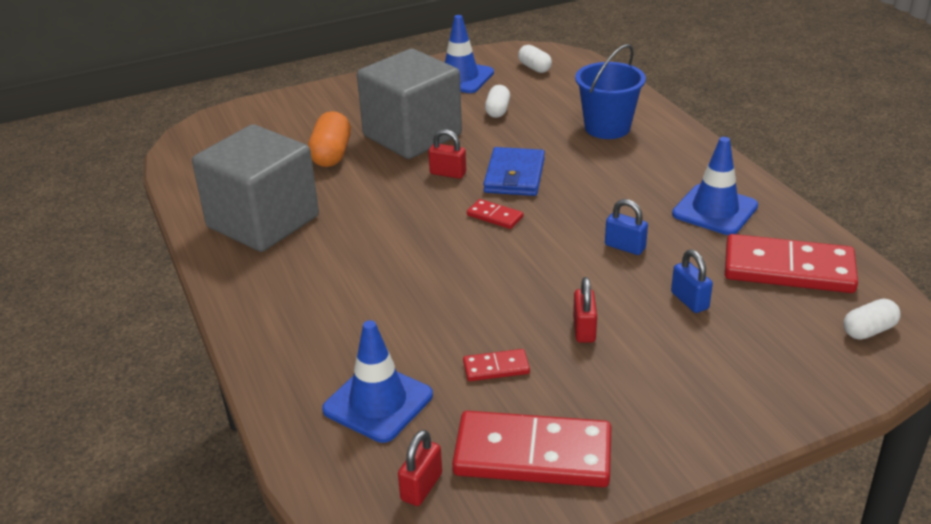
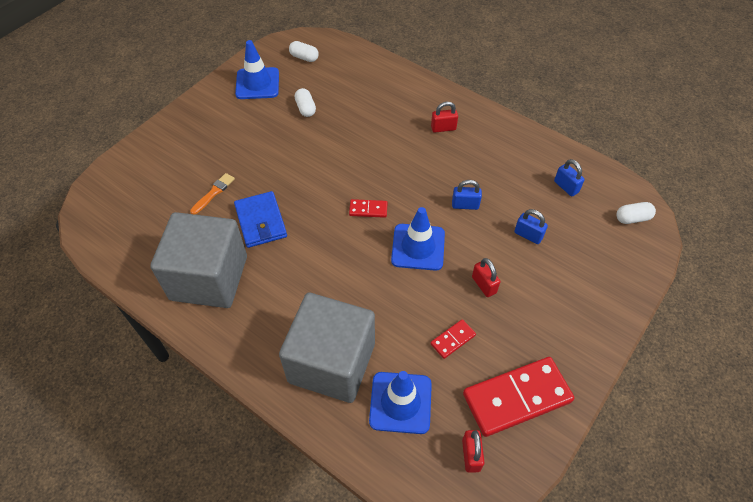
camera: 30 degrees left, 20 degrees up
(331, 154) = (213, 193): orange capsule -> orange brush
(412, 135) = (261, 153): grey cube -> grey cube (332, 363)
(448, 173) = (311, 181): red padlock -> red padlock (443, 128)
(514, 176) = (357, 167): blue wallet -> blue wallet (261, 221)
(607, 128) = (389, 101): blue bucket -> none
(715, 210) = (498, 153): blue traffic cone -> blue traffic cone (418, 247)
(788, 269) = (566, 187): red domino -> blue padlock
(868, 330) = (632, 218): white capsule -> white capsule turned 45 degrees clockwise

